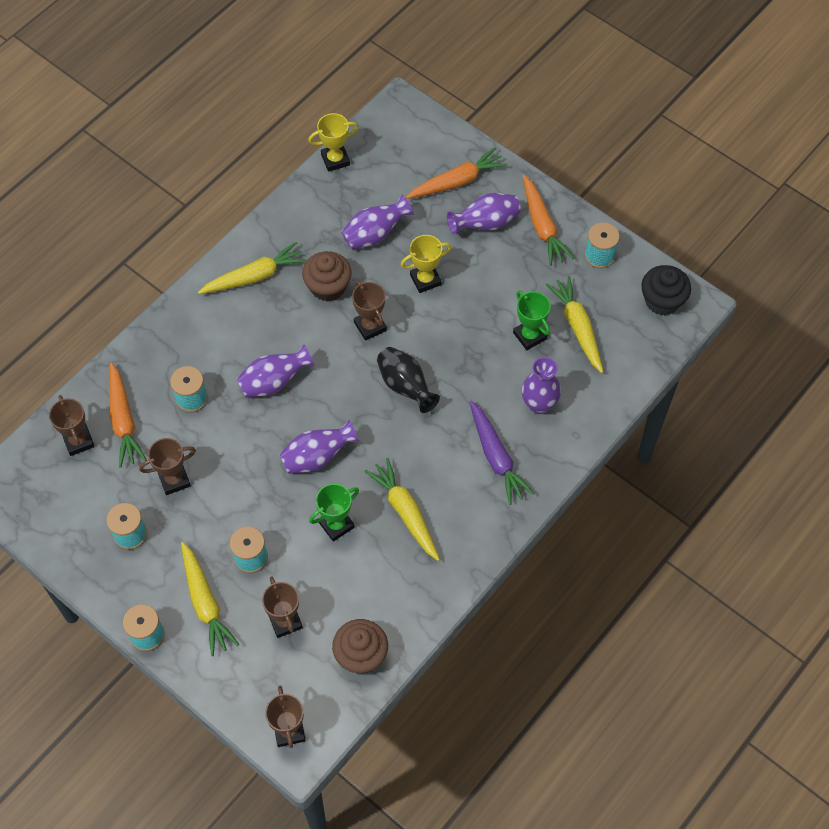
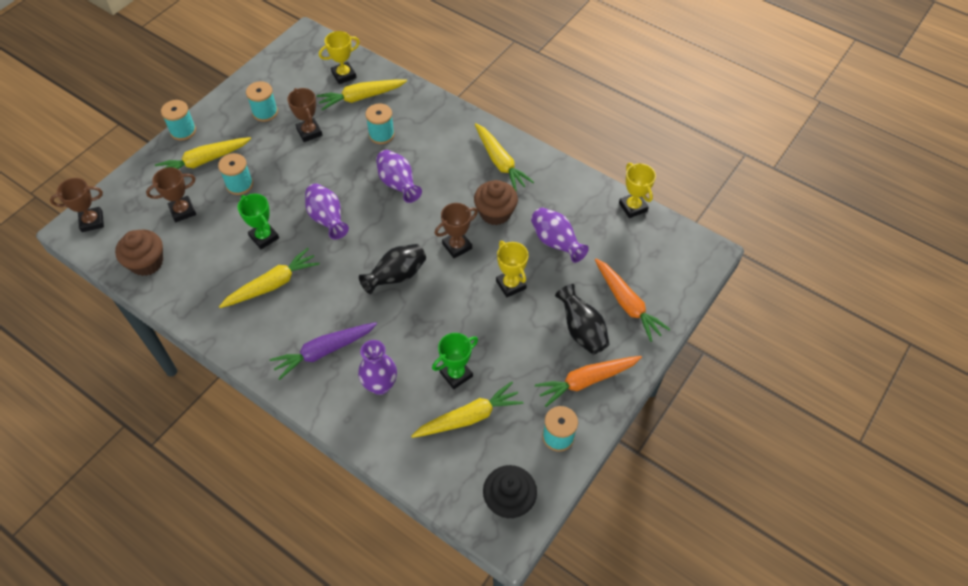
camera: 85 degrees right, 5 degrees down
(78, 441) = (344, 75): brown trophy -> yellow trophy
(123, 420) = (361, 97): orange carrot -> yellow carrot
(485, 223) = (581, 330): purple vase -> black vase

